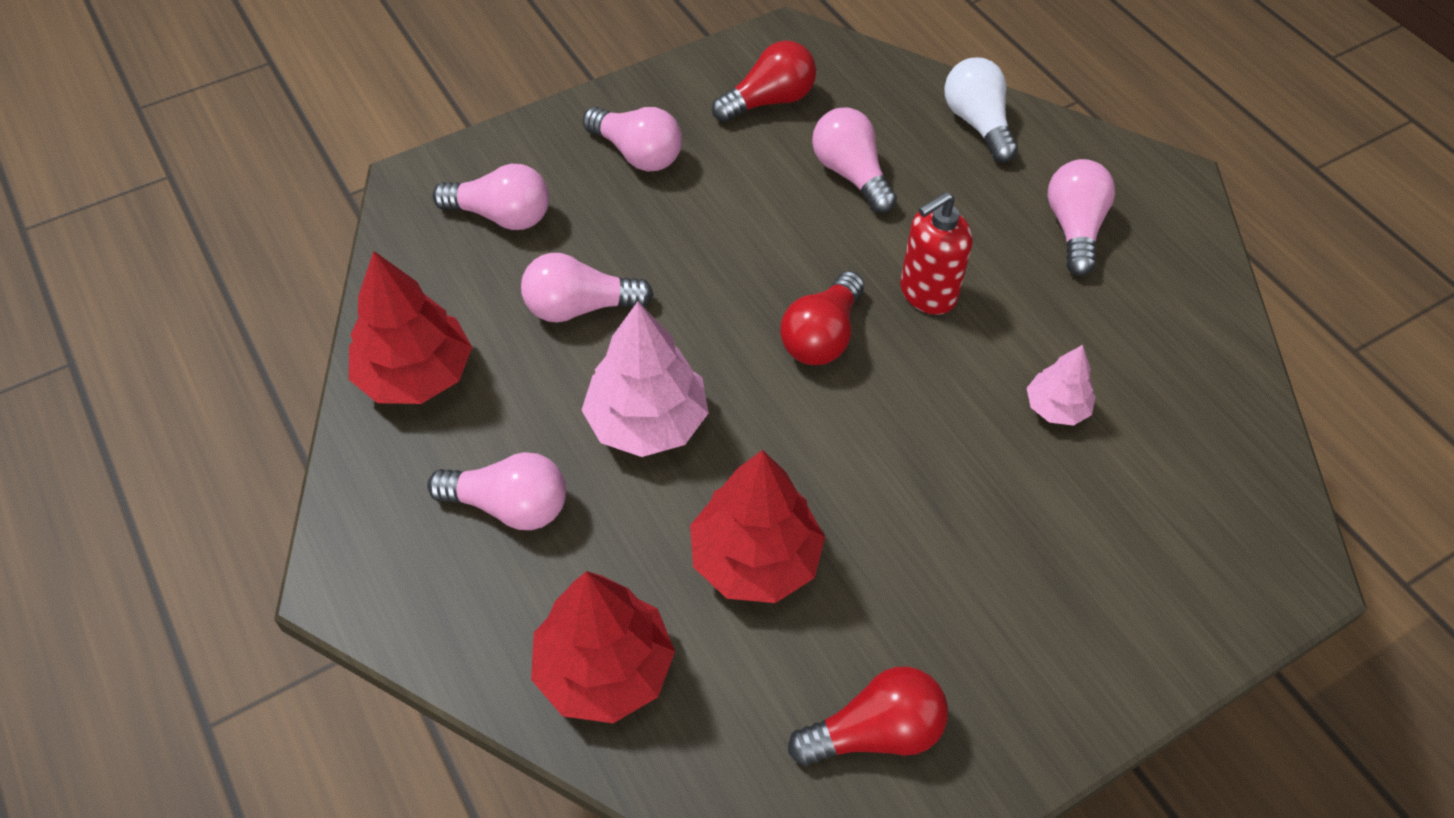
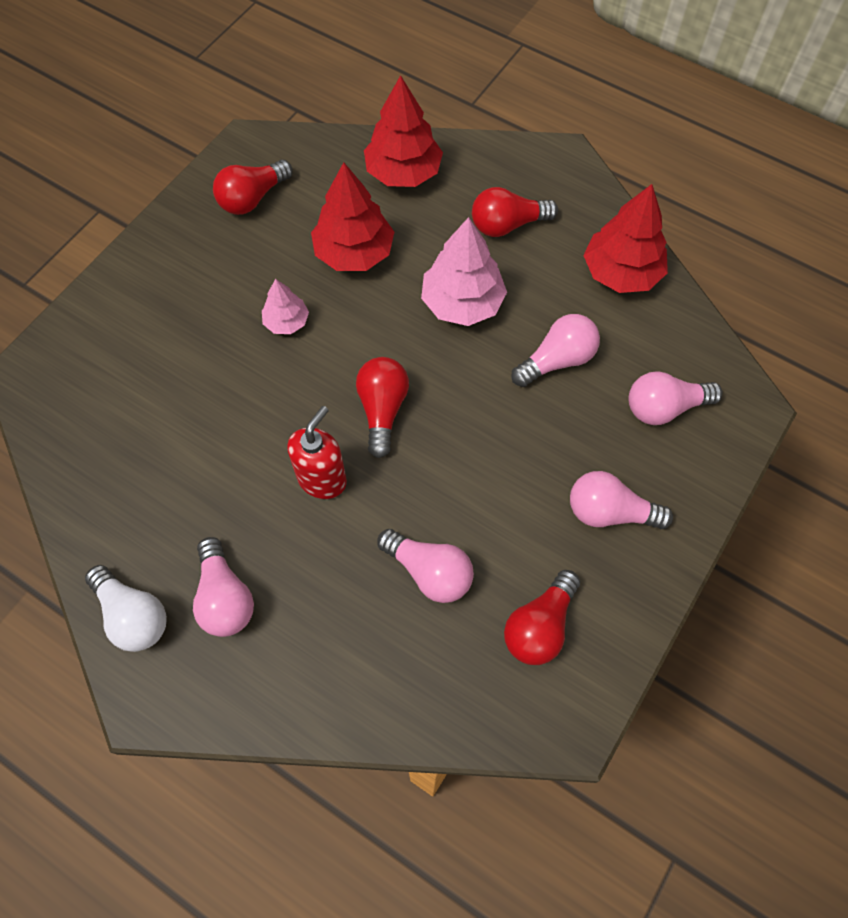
camera: 155 degrees right, 10 degrees up
(509, 506) = (507, 225): pink light bulb -> red light bulb
(977, 124) = (343, 689): white light bulb -> white light bulb (133, 615)
(1056, 407) = (201, 424): pink tree -> pink tree (286, 322)

